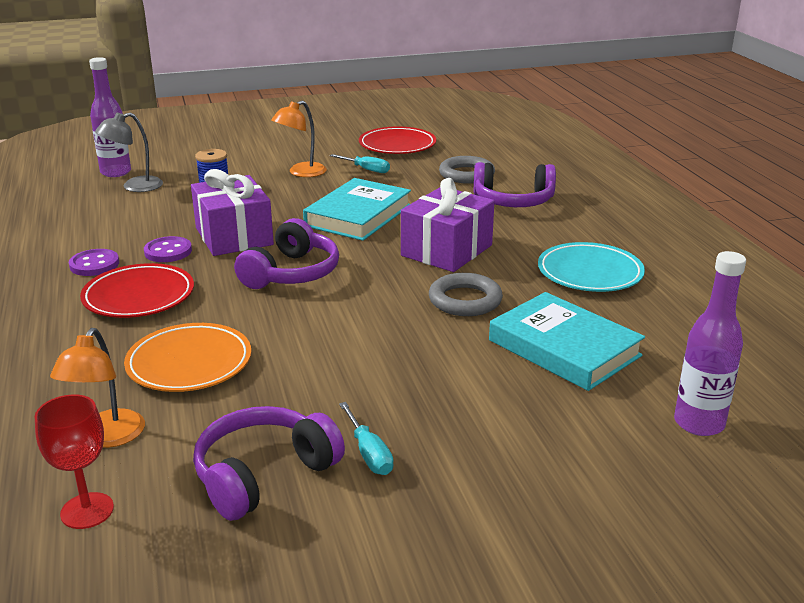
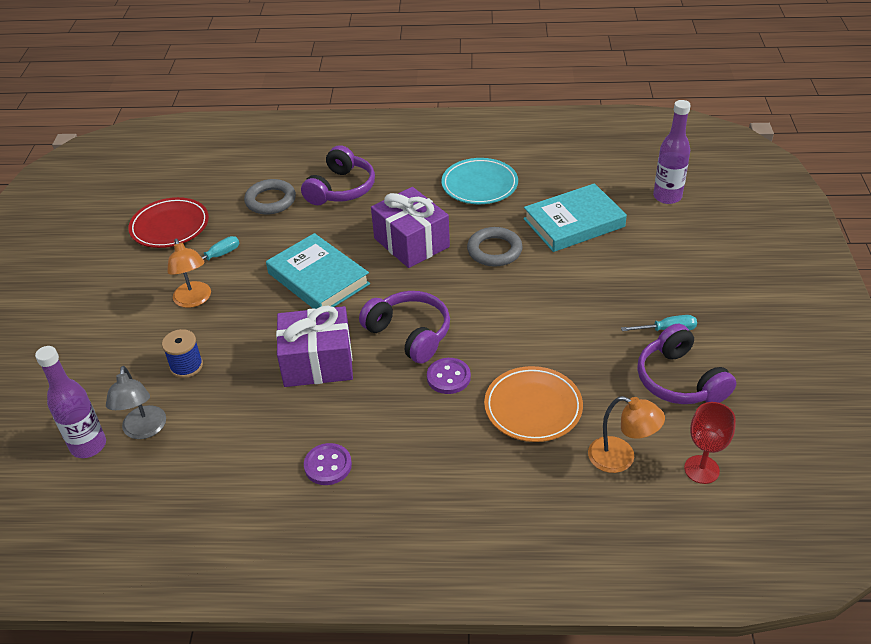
camera: 70 degrees left, 15 degrees up
(139, 296) = (409, 434): red plate -> none
(168, 251) = (326, 410): purple button -> purple button (448, 377)

